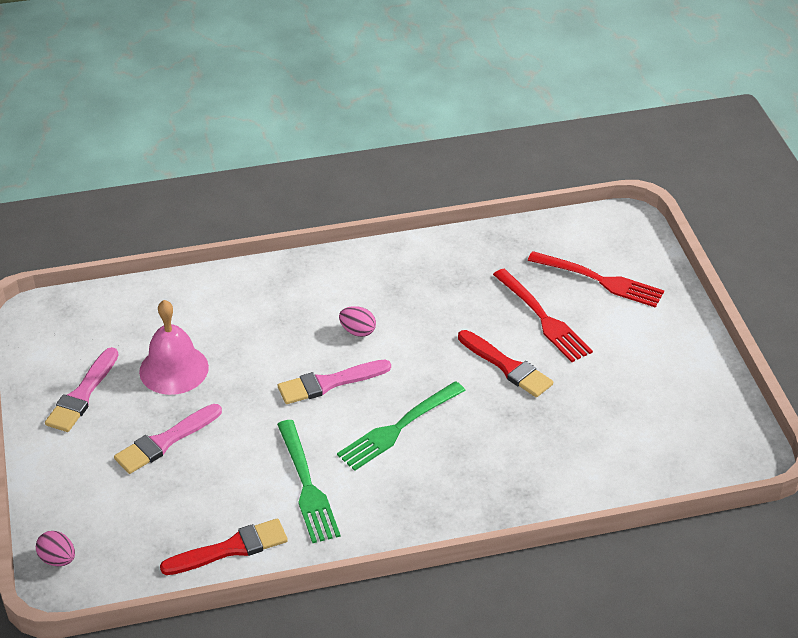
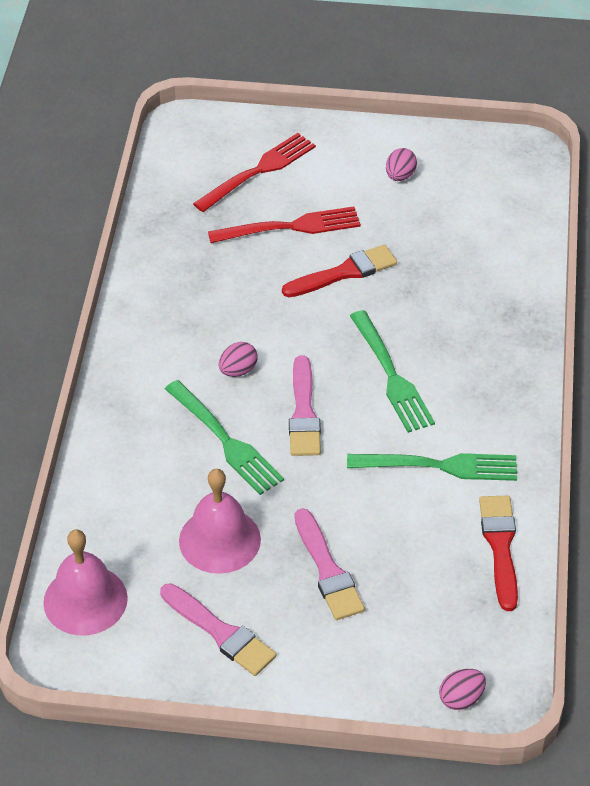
camera: 70 degrees left, 5 degrees up
(90, 313) = (85, 600): none -> pink bell
(277, 345) = (226, 441): none -> green fork
(654, 372) = (400, 176): none -> pink egg

